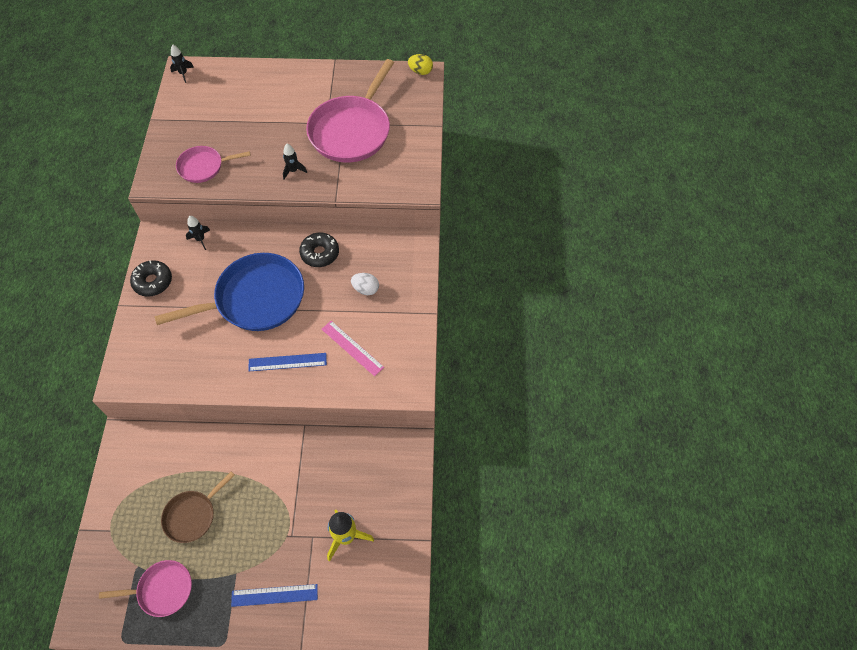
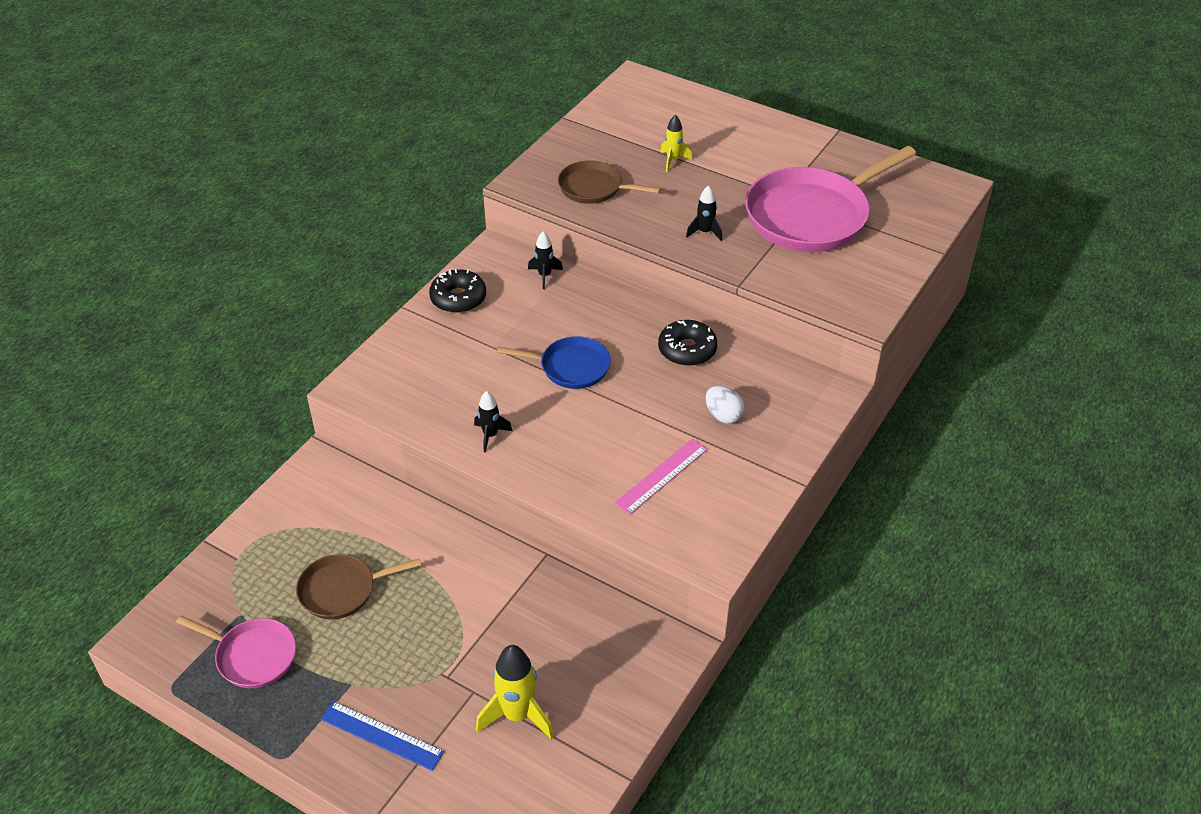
camera: 30 degrees right, 15 degrees down
(183, 74) = (633, 83): black rocket -> black rocket (490, 435)
(203, 167) = (594, 188): pink pan -> brown pan
(243, 124) = (673, 160): none -> yellow rocket
(255, 299) = (570, 367): blue pan -> blue pan, size x0.53
(287, 362) = (566, 455): blue ruler -> none
(352, 348) = (661, 476): pink ruler -> pink ruler turned 60 degrees clockwise
(420, 71) = (951, 181): yellow egg -> none

